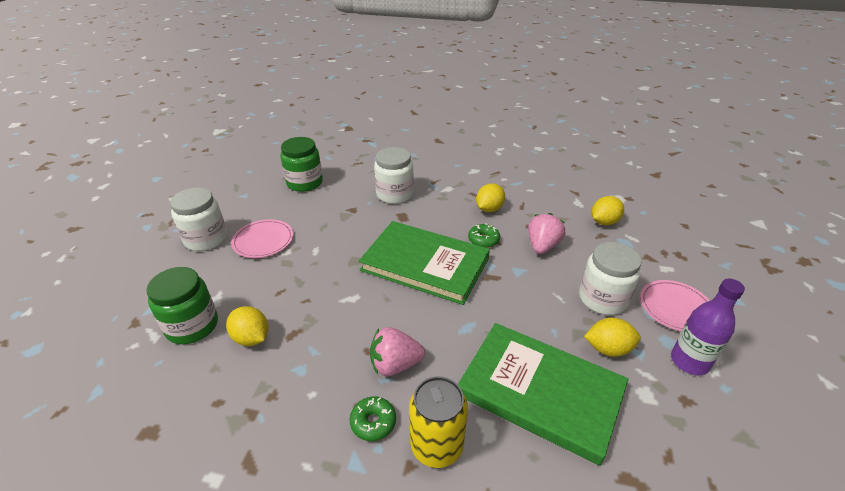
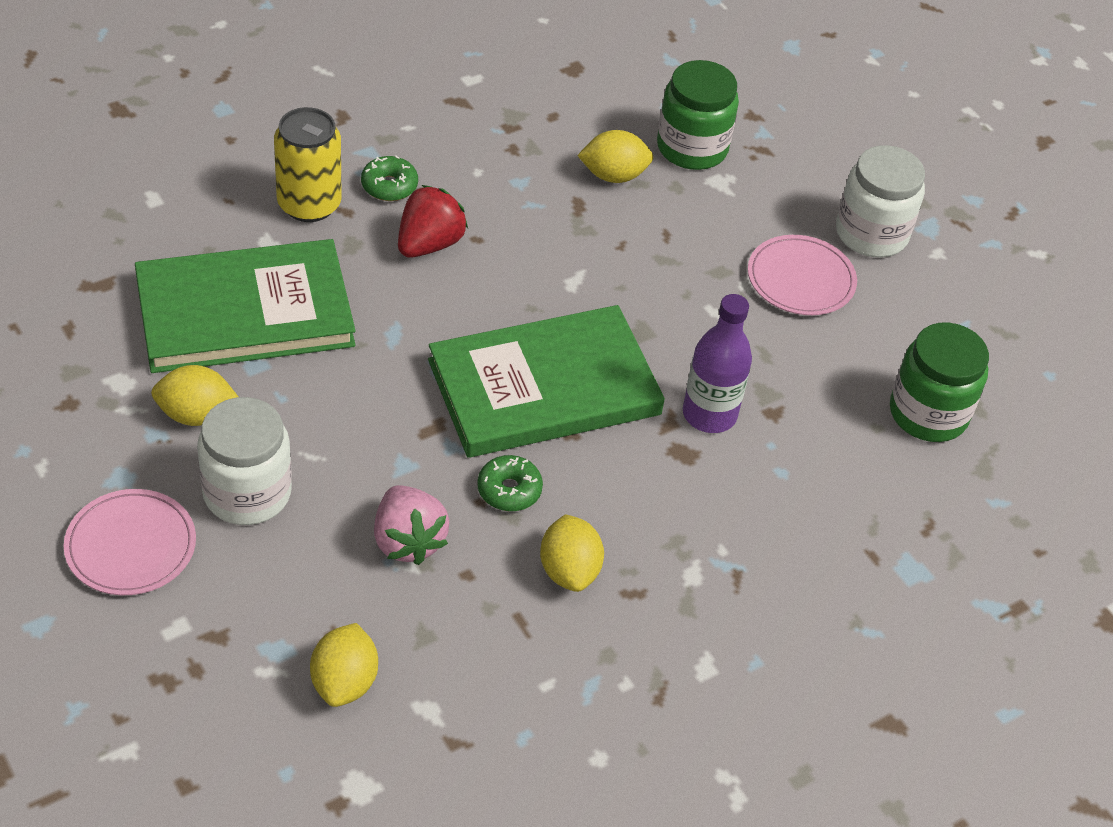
camera: 130 degrees right, 10 degrees up
(394, 194) = (758, 492): white jar -> none
(395, 364) = (429, 244): pink strawberry -> red strawberry
(608, 349) = (196, 414): yellow lemon -> yellow lemon turned 45 degrees clockwise
(689, 361) = (81, 461): purple bottle -> purple bottle (709, 414)

